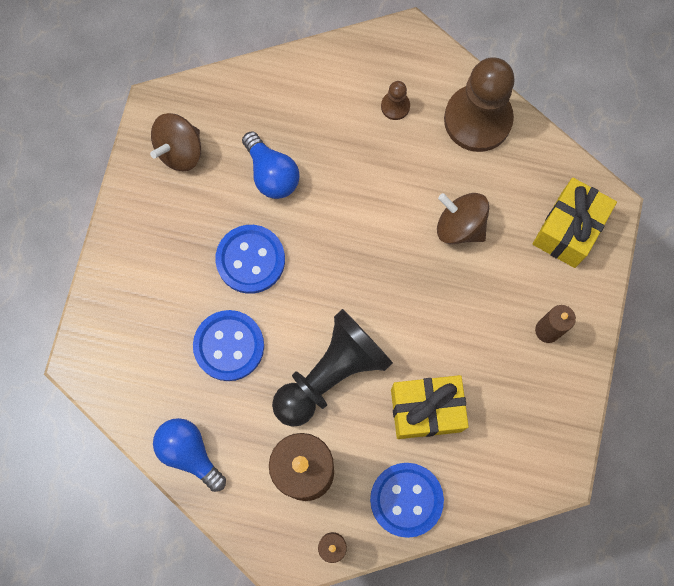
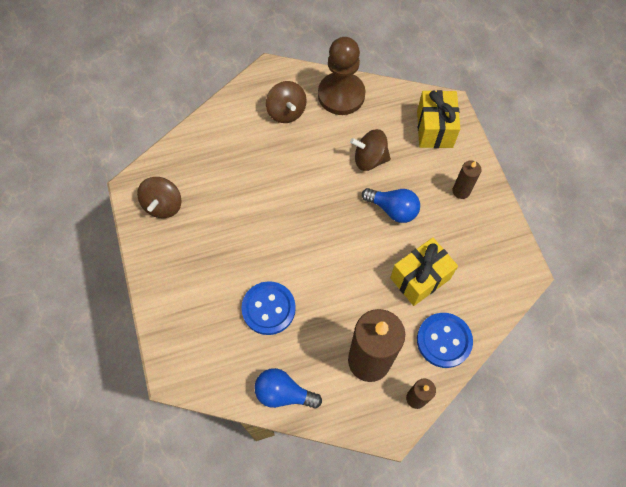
camera: 30 degrees left, 10 degrees down
(250, 260) = (250, 247): blue button -> none
(271, 174) = (232, 189): blue light bulb -> blue light bulb (393, 209)
(331, 373) = (346, 289): black pawn -> none
(395, 106) = (286, 112): brown pawn -> brown spinning top

